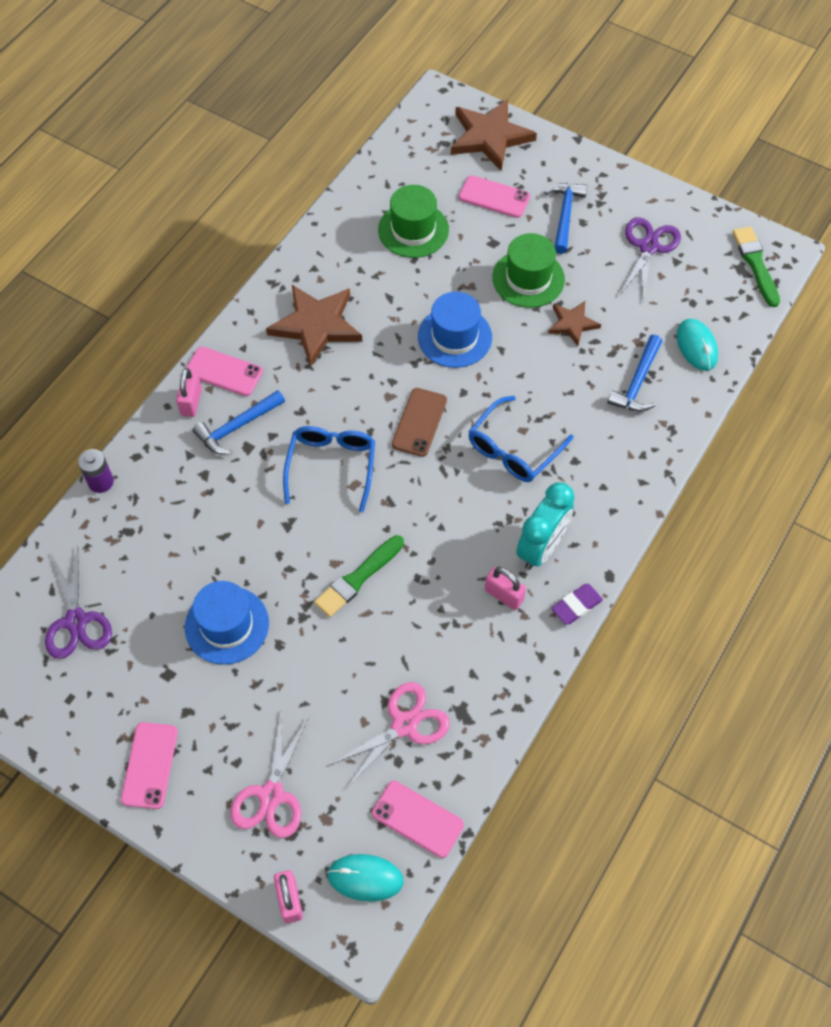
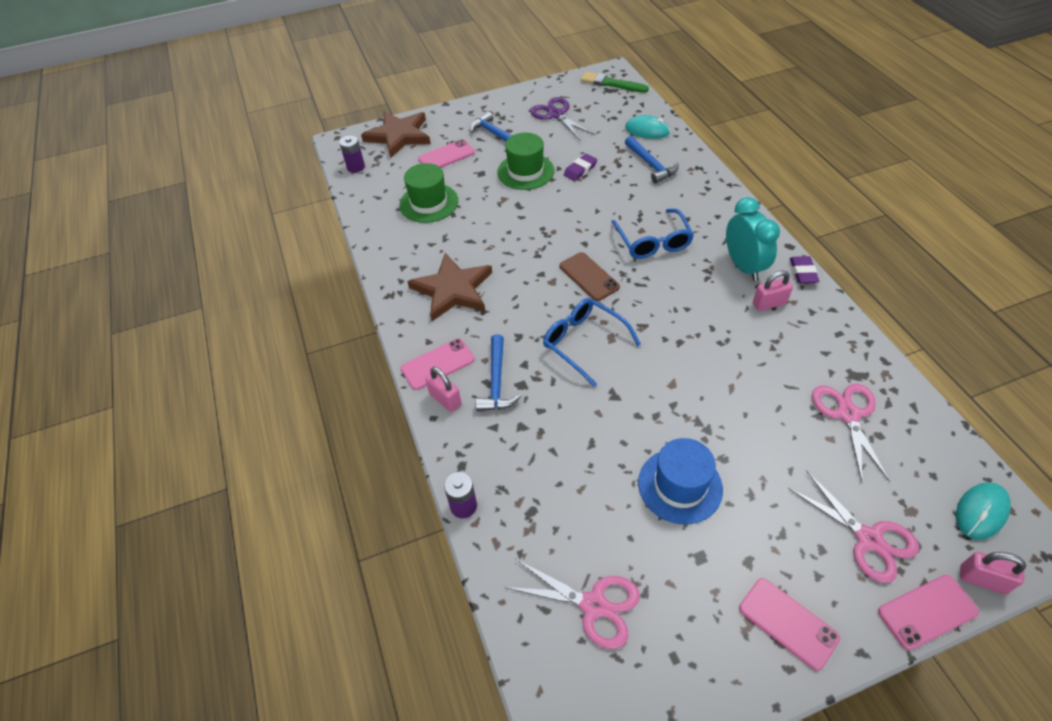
camera: 50 degrees left, 10 degrees down
(76, 621) = (593, 605): purple scissors -> pink scissors
(358, 578) = (696, 376): green brush -> none
(413, 137) = (356, 167): none -> purple battery
(417, 819) = (939, 449): pink phone -> pink phone (927, 612)
(455, 337) = (536, 225): blue hat -> none
(572, 324) = (580, 170): brown star -> purple eraser

